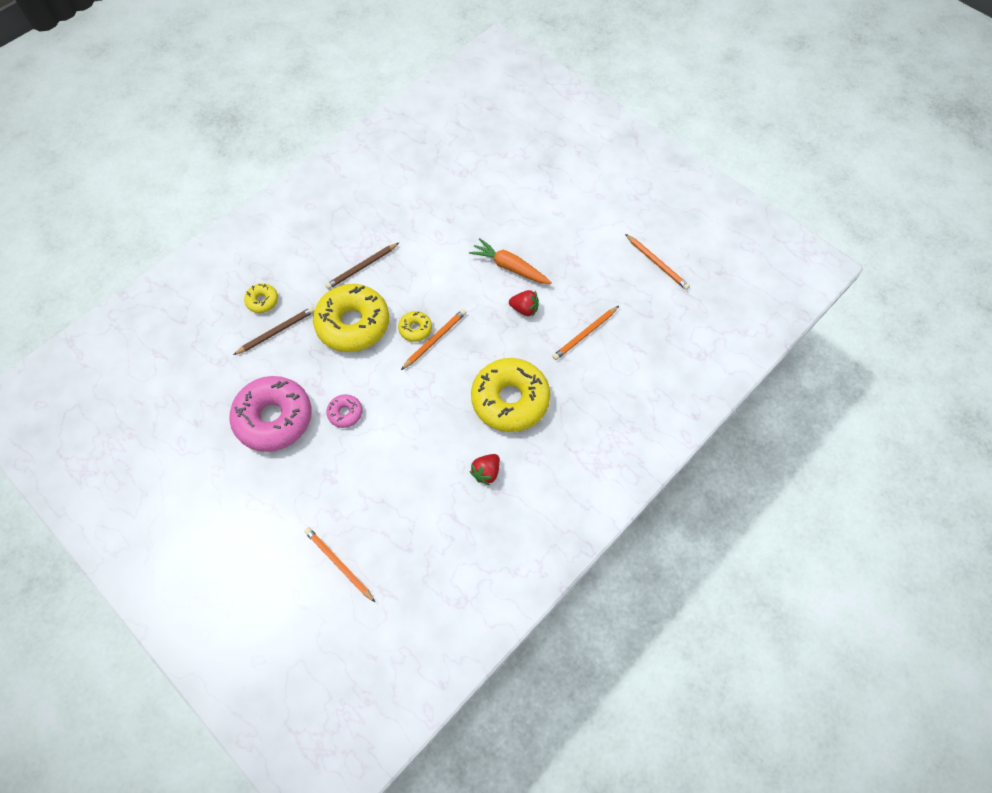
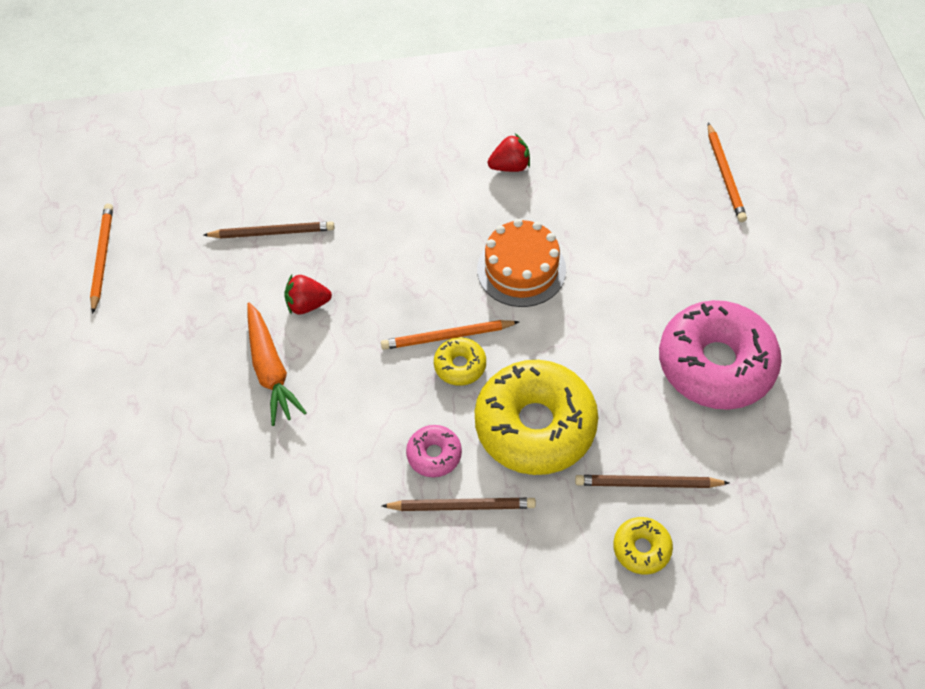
camera: 140 degrees left, 5 degrees down
(345, 413) = (622, 316): pink donut -> pink donut (434, 454)
(424, 405) = (521, 269): none -> orange cake
(510, 400) = (422, 217): yellow donut -> none
(524, 309) = (308, 304): red strawberry -> red strawberry turned 60 degrees counterclockwise
(585, 334) = (272, 232): orange pencil -> brown pencil

